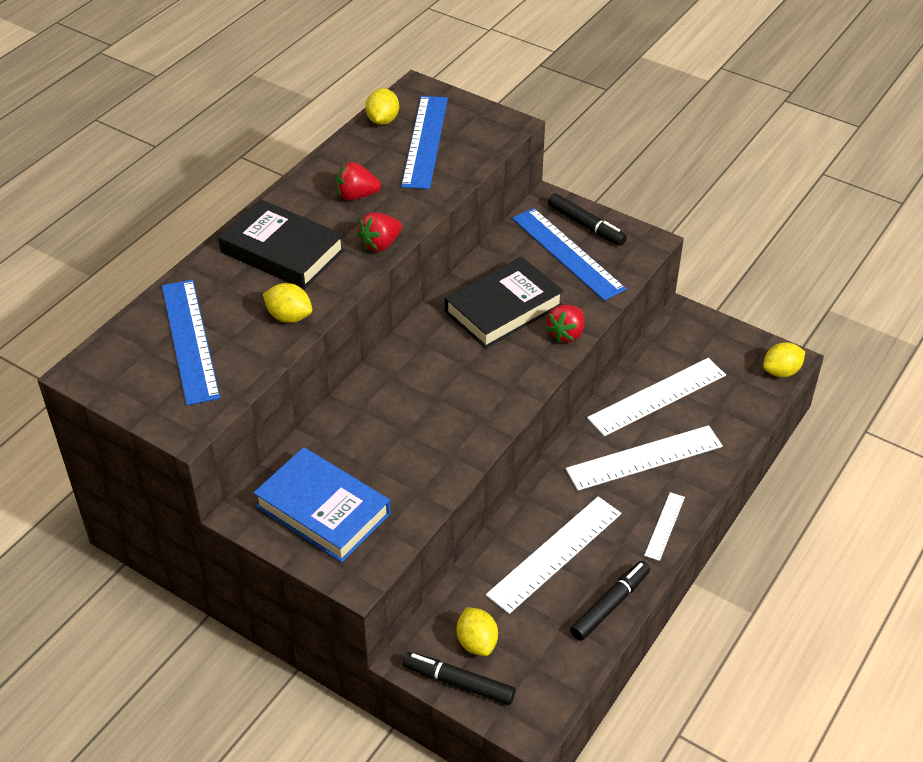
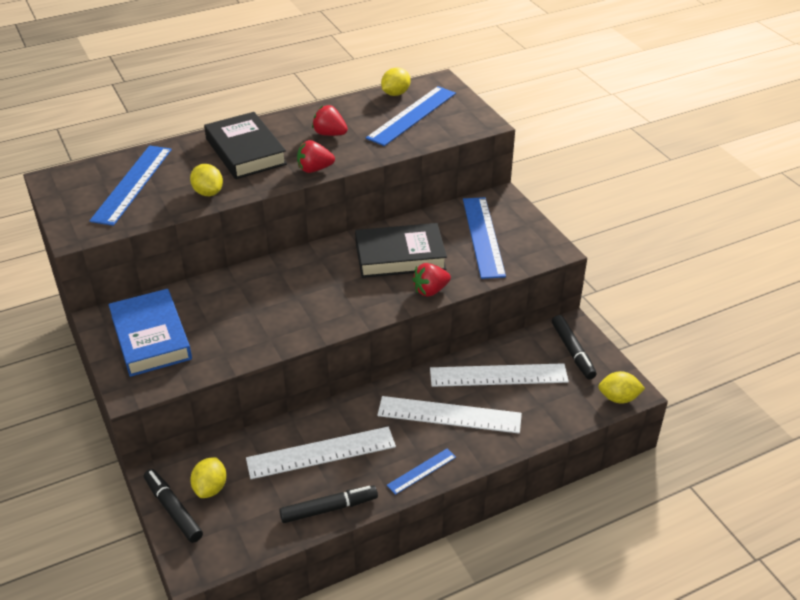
camera: 30 degrees right, 5 degrees down
(586, 225) = (515, 223): black marker -> black marker (572, 351)
(664, 526) = (421, 471): white ruler -> blue ruler

